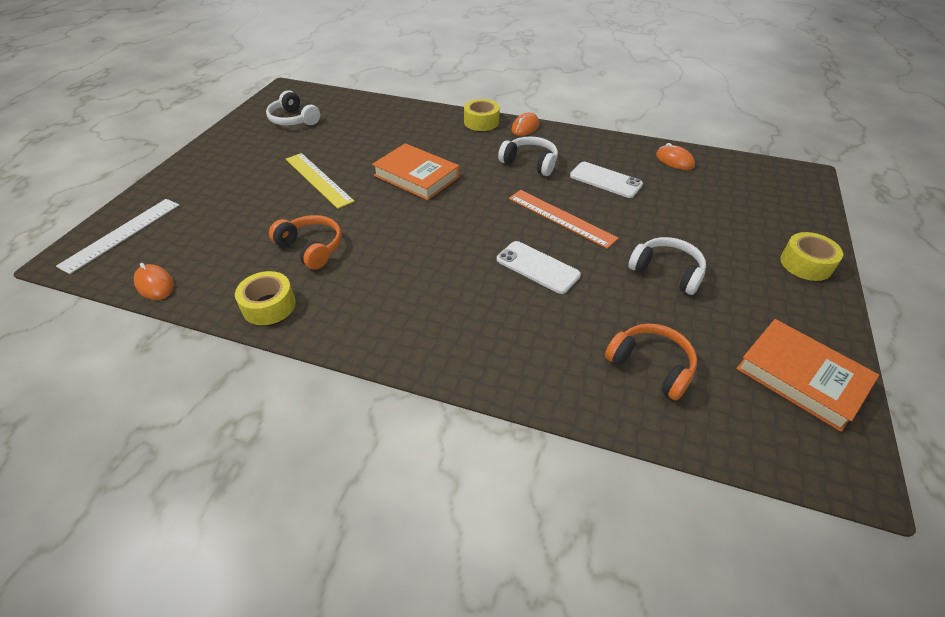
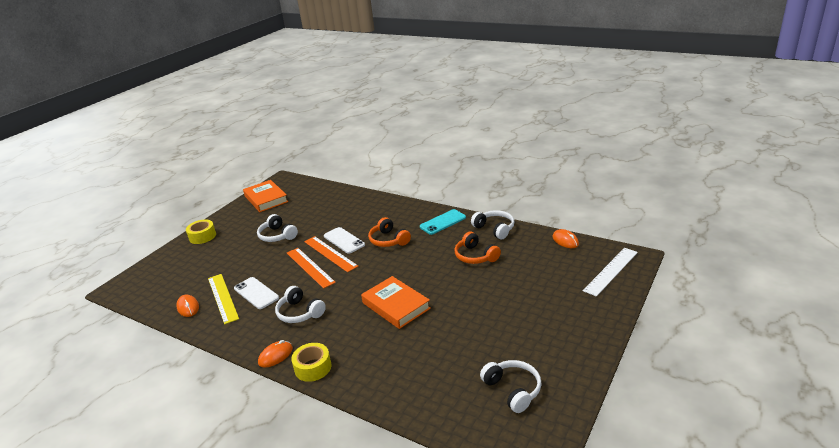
camera: 165 degrees left, 15 degrees down
(269, 306) = (494, 229): yellow tape -> white headphones
(318, 179) = (476, 307): yellow ruler -> yellow ruler (223, 298)
(366, 319) = (443, 222): none -> turquoise phone
(545, 241) = (330, 253): none -> orange ruler
(651, 366) = (321, 203): orange headphones -> orange headphones (388, 240)

